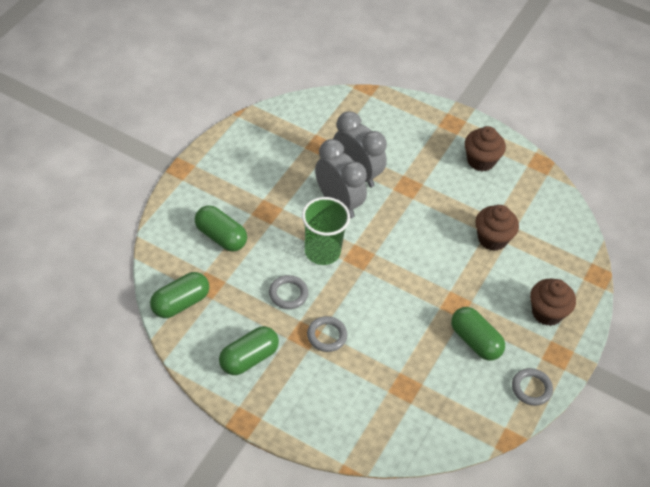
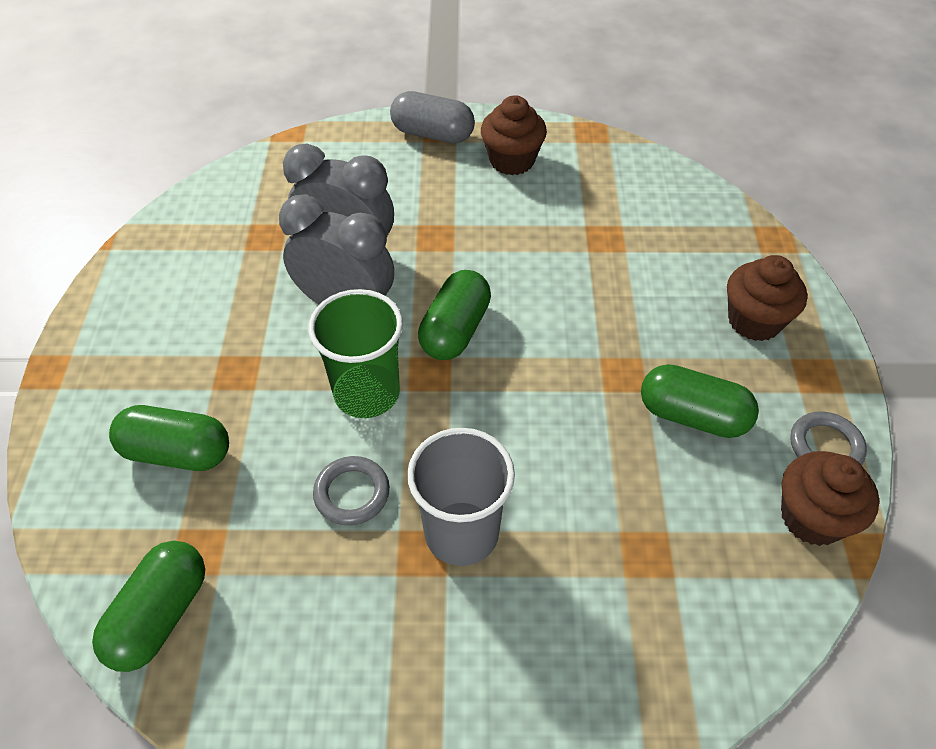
camera: 25 degrees left, 0 degrees up
(249, 358) = (349, 655): green capsule -> green capsule (455, 330)
(327, 336) = (461, 533): grey ring -> grey cup
(446, 124) = (432, 134): none -> grey capsule
(492, 239) = (603, 254): brown cupcake -> brown cupcake (812, 517)

